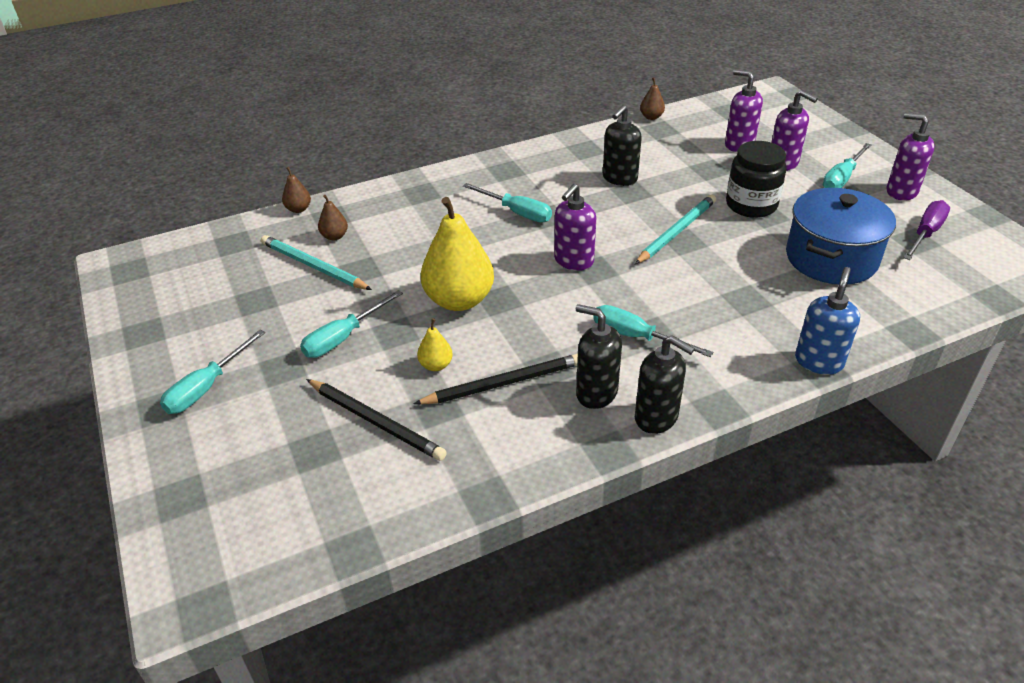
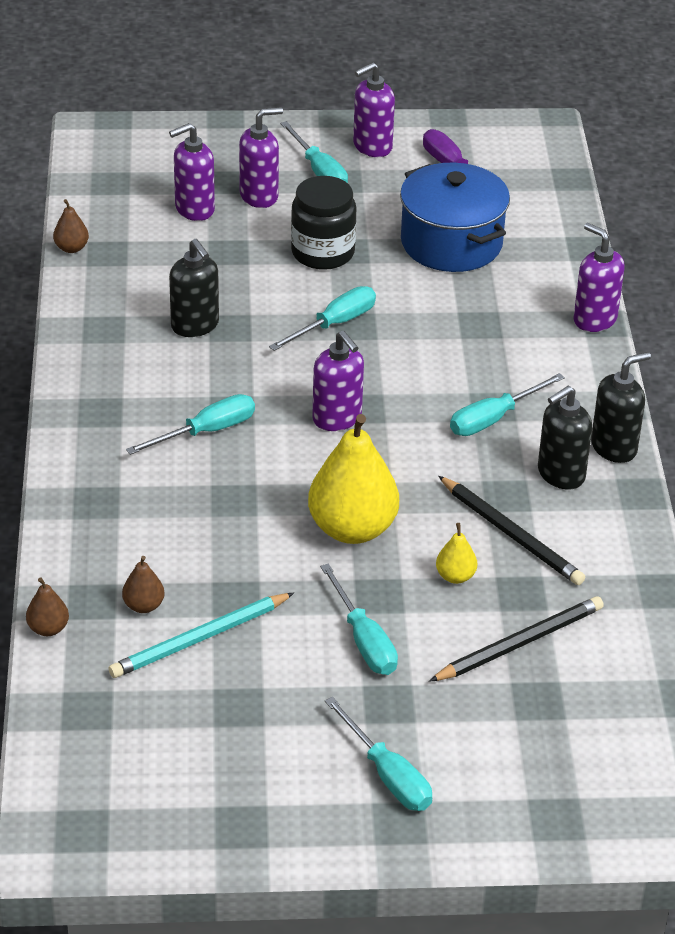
camera: 70 degrees left, 0 degrees up
(503, 383) = (511, 534): black pencil -> black pencil turned 135 degrees clockwise
(676, 232) = (334, 324): turquoise pencil -> turquoise screwdriver
(819, 361) = (594, 319): blue soap dispenser -> purple soap dispenser

